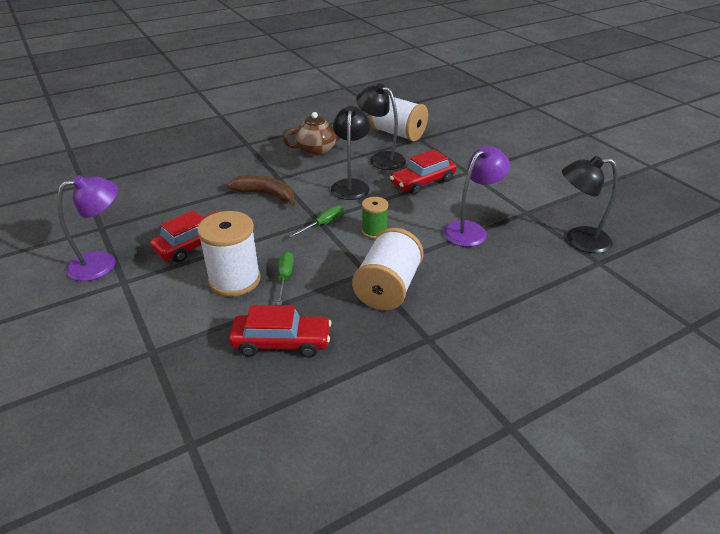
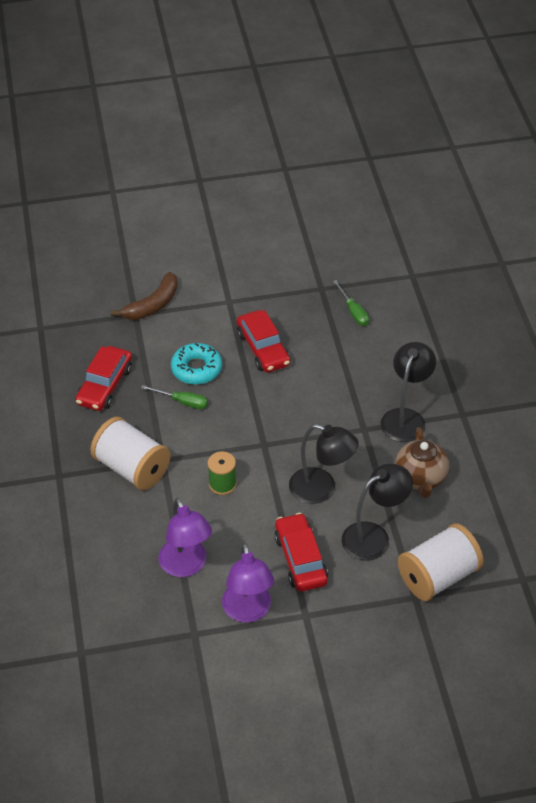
camera: 110 degrees right, 10 degrees up
(102, 263) = (262, 289): purple lamp -> purple lamp (248, 611)
(234, 280) = (196, 369): white spool -> turquoise donut
(266, 195) = (331, 412): brown banana -> brown banana (153, 305)
(323, 224) = (253, 447): green screwdriver -> green screwdriver (353, 312)
(579, 240) = (123, 656): black lamp -> black lamp (406, 418)

